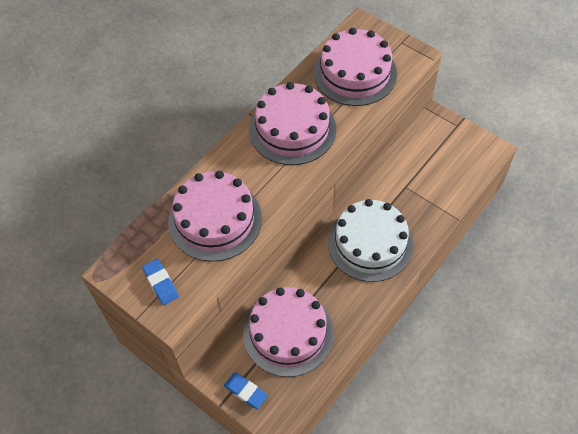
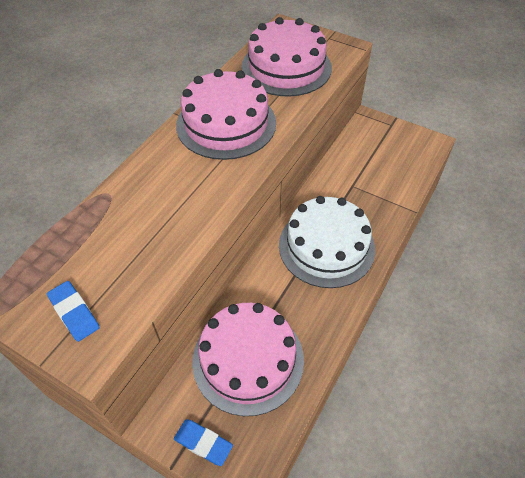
camera: 10 degrees left, 5 degrees down
(215, 220) = (143, 227): pink cake -> none

